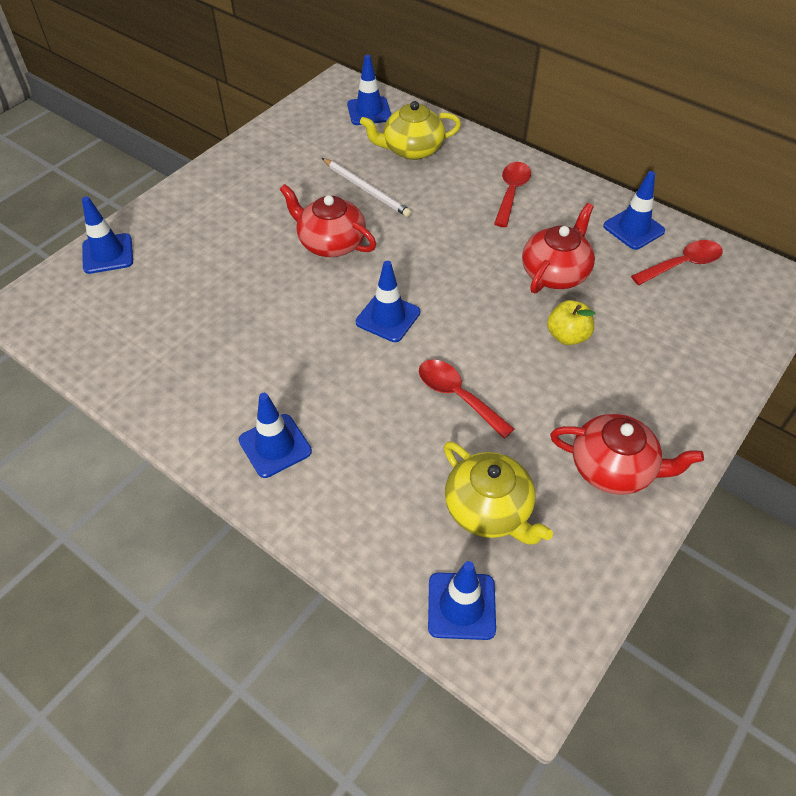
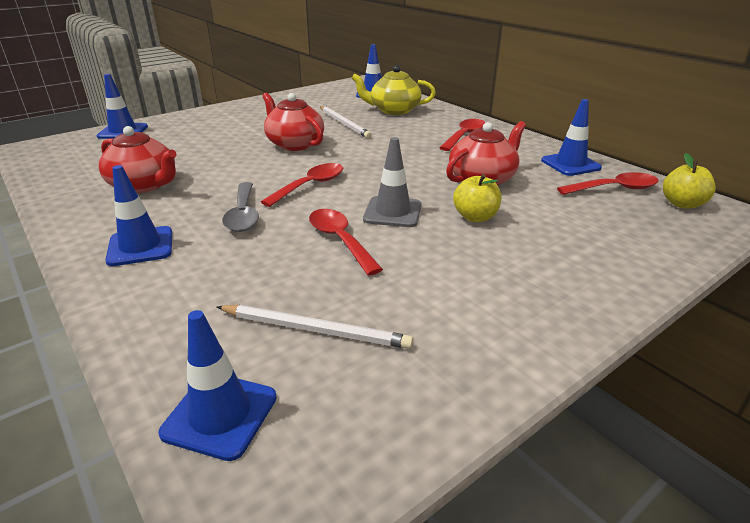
camera: 15 degrees right, 20 degrees down
(345, 378) = (243, 215): none -> grey spoon
(388, 317) = (310, 186): blue traffic cone -> red spoon
(488, 344) = (392, 212): none -> grey traffic cone
(489, 509) = (315, 330): yellow teapot -> white pencil
(613, 468) = (482, 320): red teapot -> red teapot (144, 185)
(745, 277) = (682, 204): none -> yellow apple

